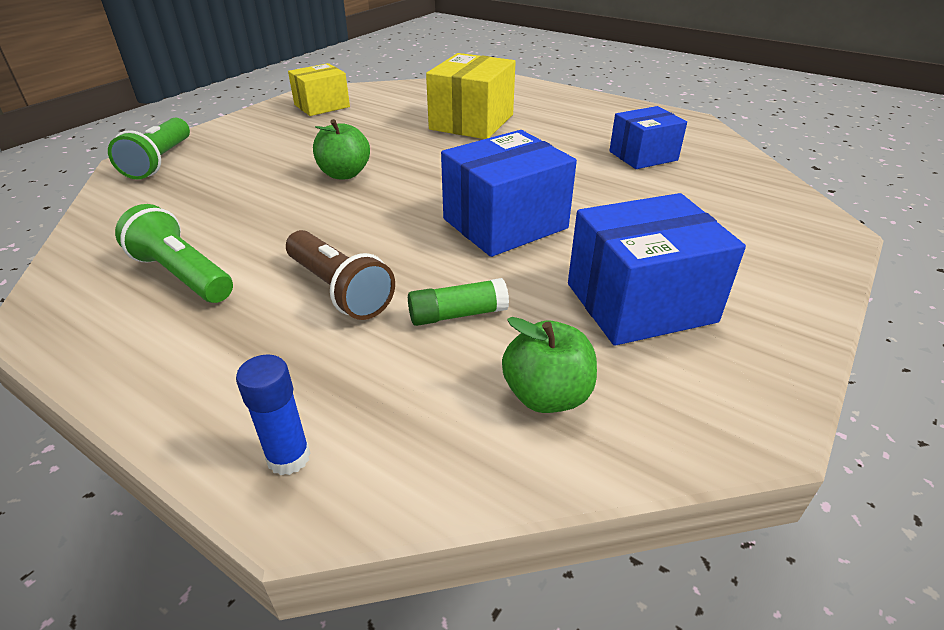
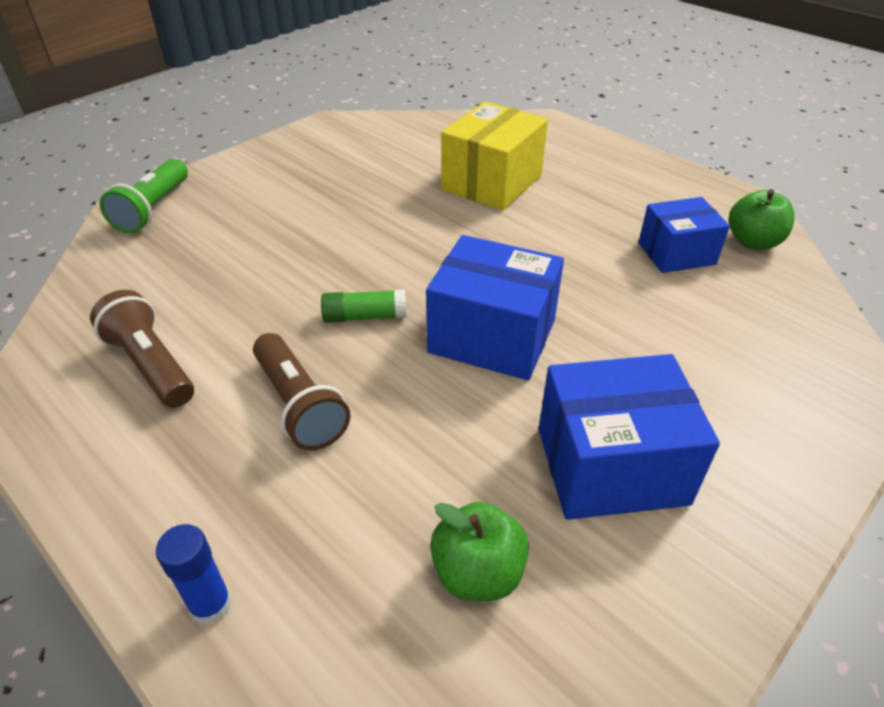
camera: 10 degrees right, 5 degrees up
(182, 275) = (151, 365): green flashlight -> brown flashlight
(322, 106) = (333, 143): yellow box -> none
(344, 174) = (336, 246): green apple -> green apple (753, 242)
(457, 314) = (412, 454): green glue stick -> green glue stick (365, 316)
(505, 223) = (492, 336): blue box -> blue box turned 45 degrees clockwise

